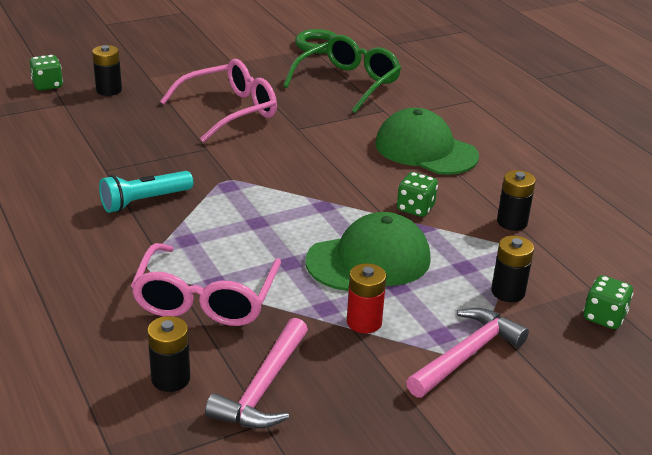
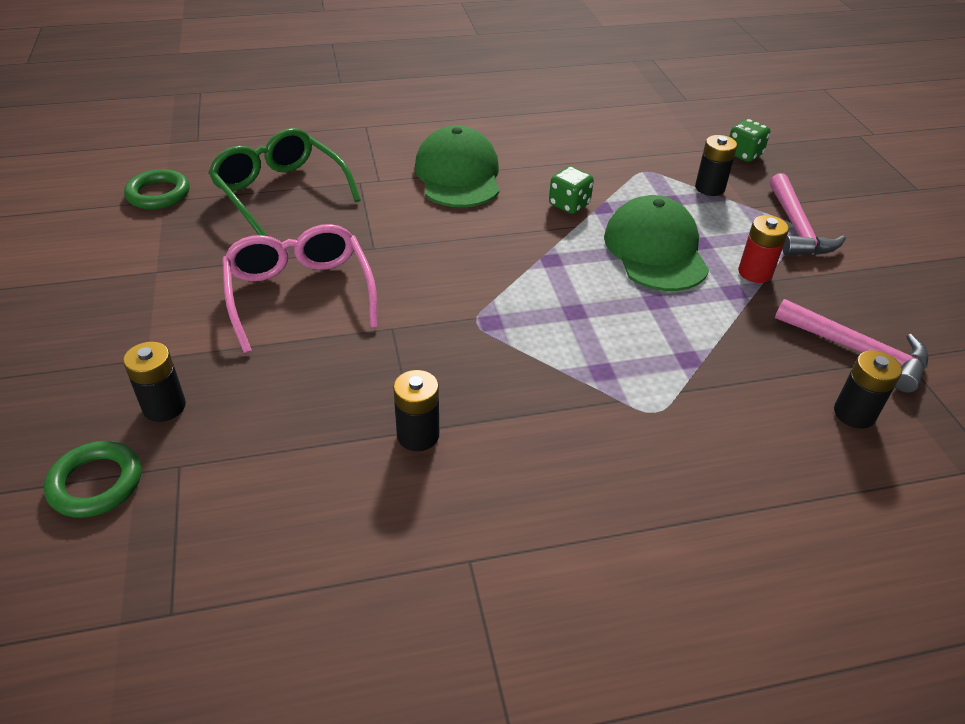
camera: 75 degrees left, 10 degrees up
(47, 85) = (96, 483): green dice -> green ring
(144, 201) = (507, 399): turquoise flashlight -> none
(206, 299) = (719, 371): pink glasses -> none
(425, 150) = (458, 175): green cap -> green cap turned 120 degrees clockwise
(467, 354) = (796, 228): pink hammer -> pink hammer turned 150 degrees counterclockwise
(512, 222) = (603, 160): black battery -> black battery (418, 435)

